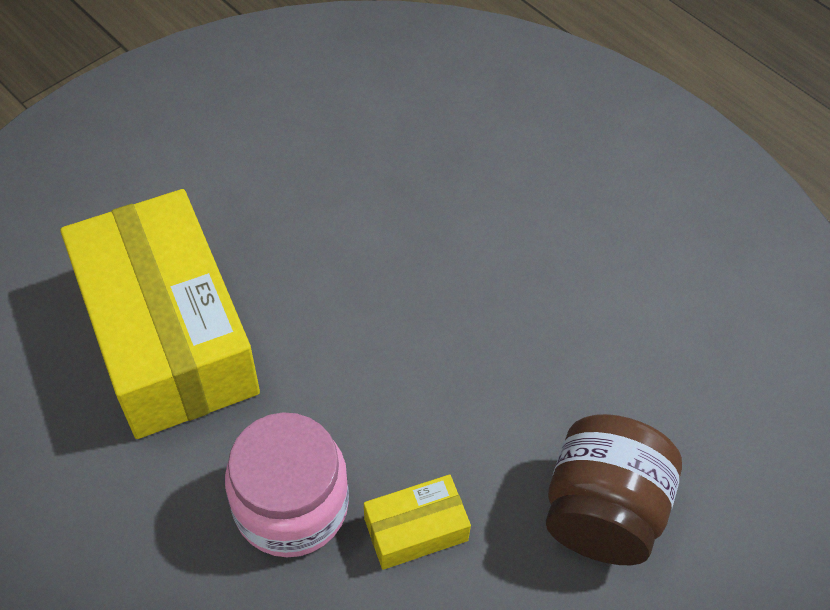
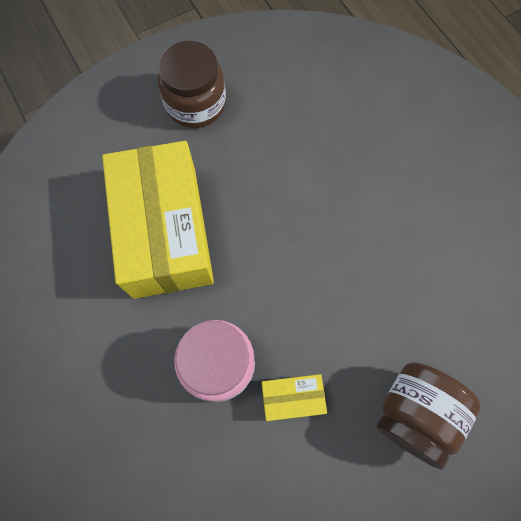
camera: 15 degrees right, 15 degrees up
(179, 152) = (195, 104): none -> brown jar

